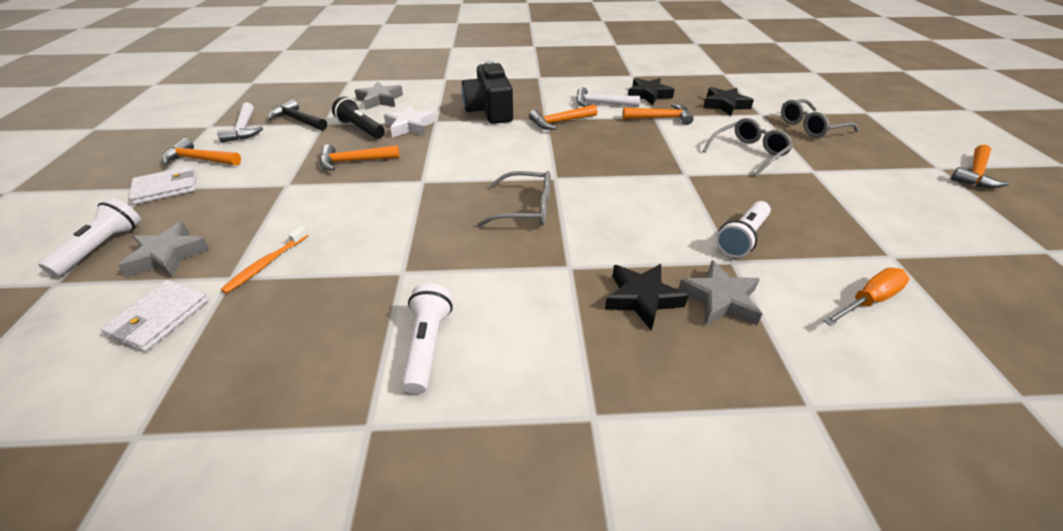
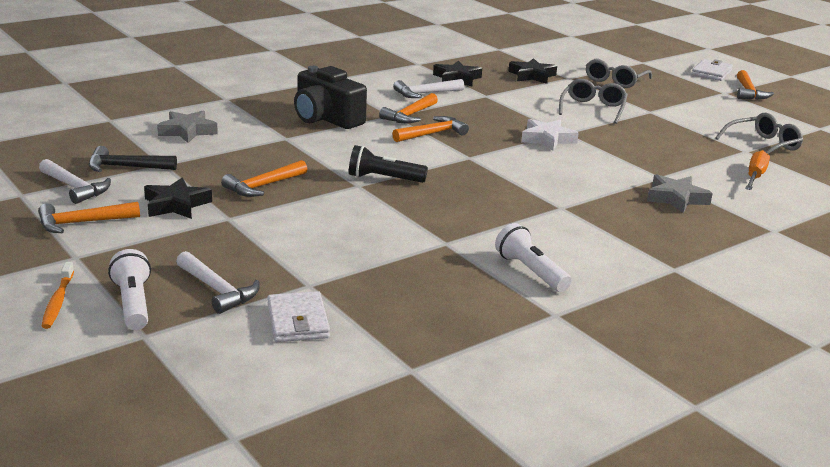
camera: 35 degrees left, 15 degrees down
(166, 188) = (97, 251): white wallet -> white wallet (711, 73)
(168, 256) = (217, 290): grey star -> white hammer
(266, 264) = (323, 269): orange toothbrush -> orange toothbrush (58, 301)
(360, 129) = (216, 160): black flashlight -> black flashlight (384, 179)
(410, 126) = (267, 147): white star -> white star (547, 139)
(525, 208) = (477, 182): grey glasses -> grey glasses (763, 145)
(642, 298) = (630, 211): black star -> black star (176, 205)
(661, 118) = (493, 96): orange hammer -> orange hammer (432, 134)
(742, 238) = (651, 163): white flashlight -> none

